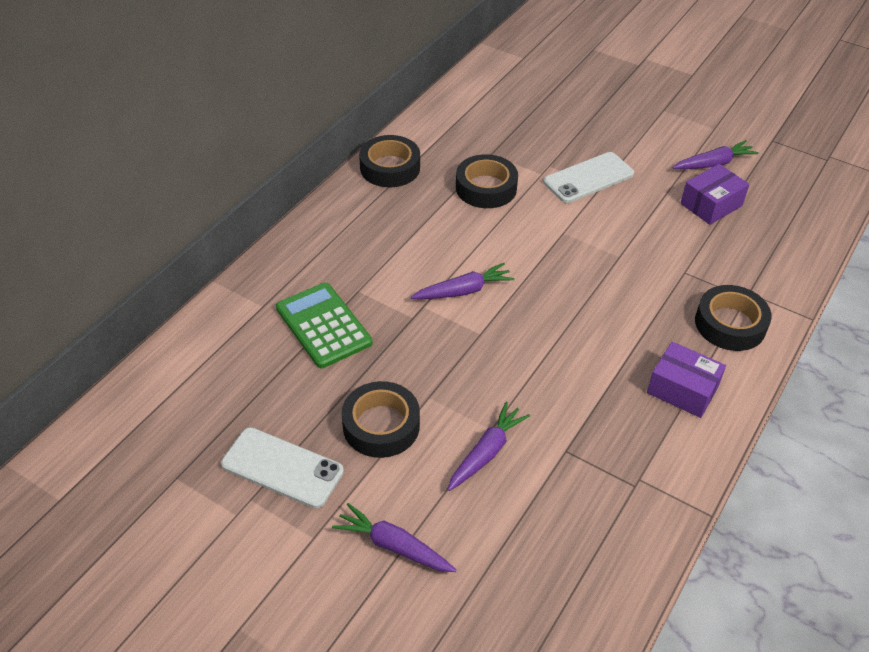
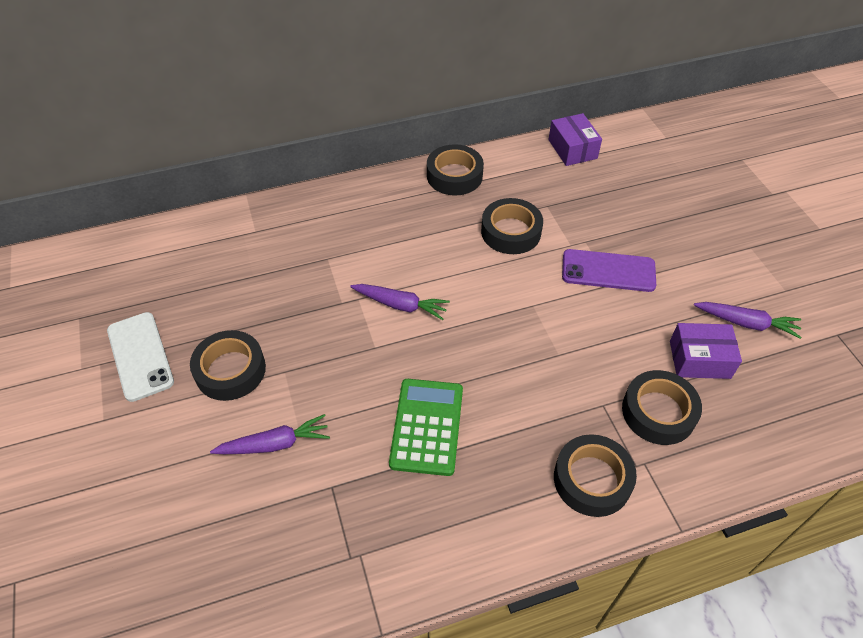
camera: 40 degrees right, 5 degrees up
(323, 325) = (276, 270): green calculator -> green calculator (427, 426)
(393, 546) = (140, 466): purple carrot -> none
(588, 178) = (608, 271): white phone -> purple phone
(682, 389) = (482, 507): purple box -> purple box (572, 149)
(723, 254) = (658, 412): none -> black tape

